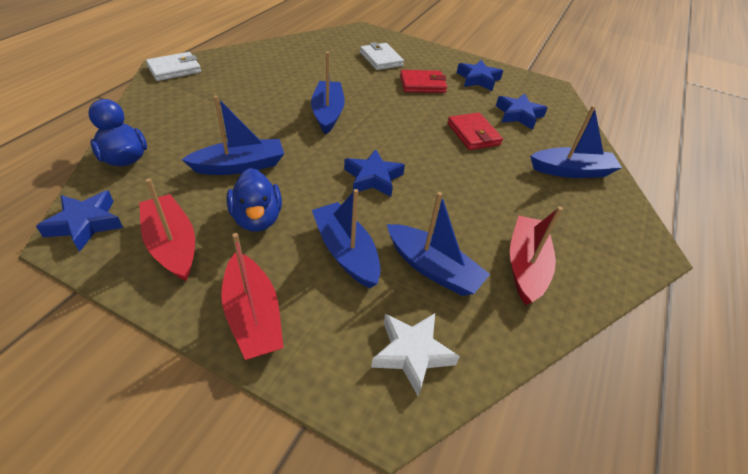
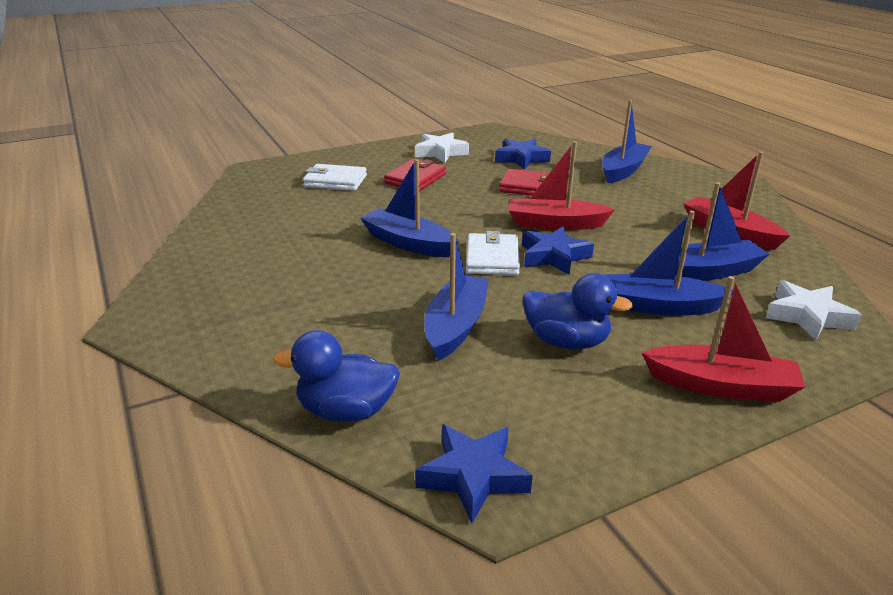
camera: 50 degrees left, 15 degrees down
(172, 244) = (570, 412): red boat -> red boat (554, 224)
(174, 69) = (155, 316): white wallet -> white wallet (492, 258)
(478, 79) = (440, 152): blue star -> white star

